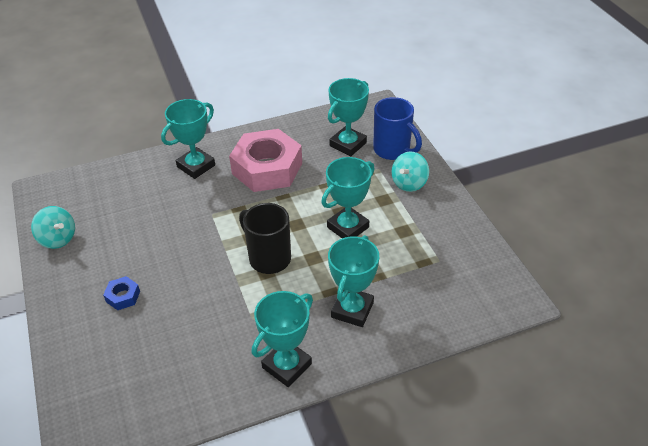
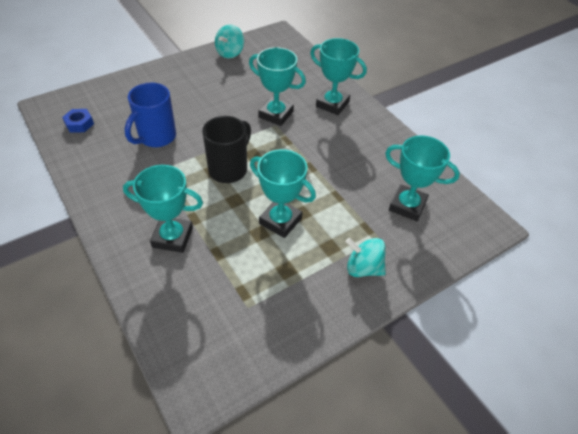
camera: 75 degrees right, 5 degrees up
(123, 296) = (177, 96): blue nut -> blue nut (79, 124)
(267, 168) = (346, 149): pink nut -> none
(287, 365) = (109, 200): turquoise trophy -> turquoise trophy (276, 114)
(392, 150) = (414, 247): blue mug -> blue mug (156, 137)

